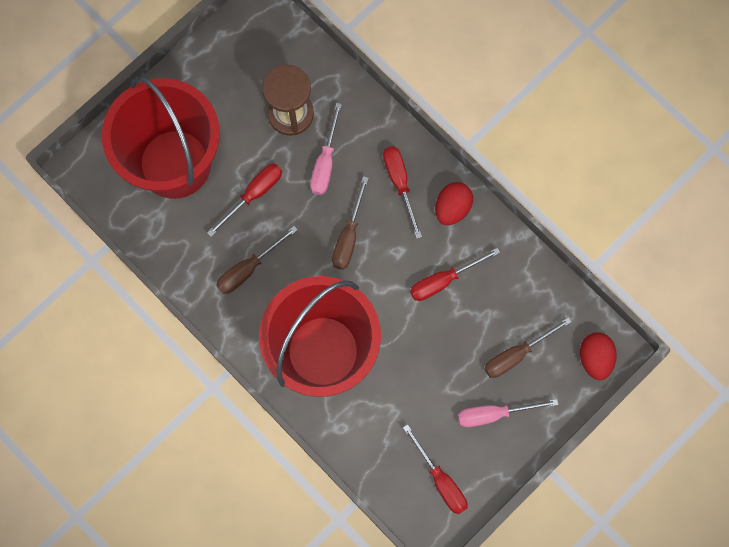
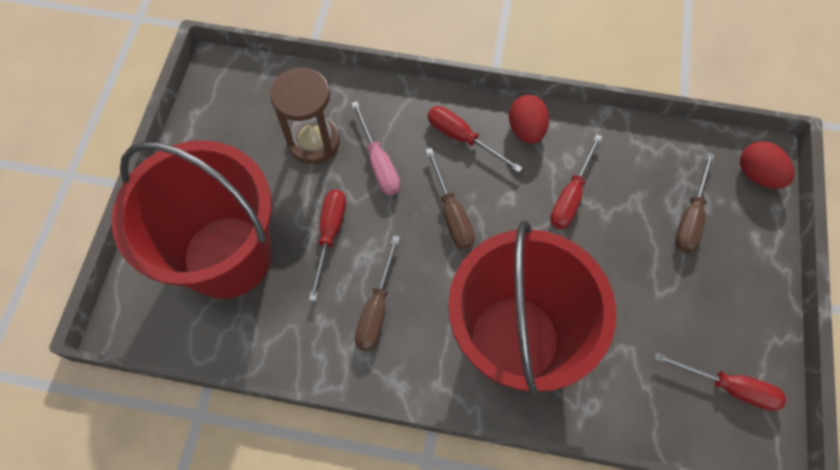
camera: 35 degrees left, 10 degrees down
(494, 414) = (719, 285): pink screwdriver -> none

